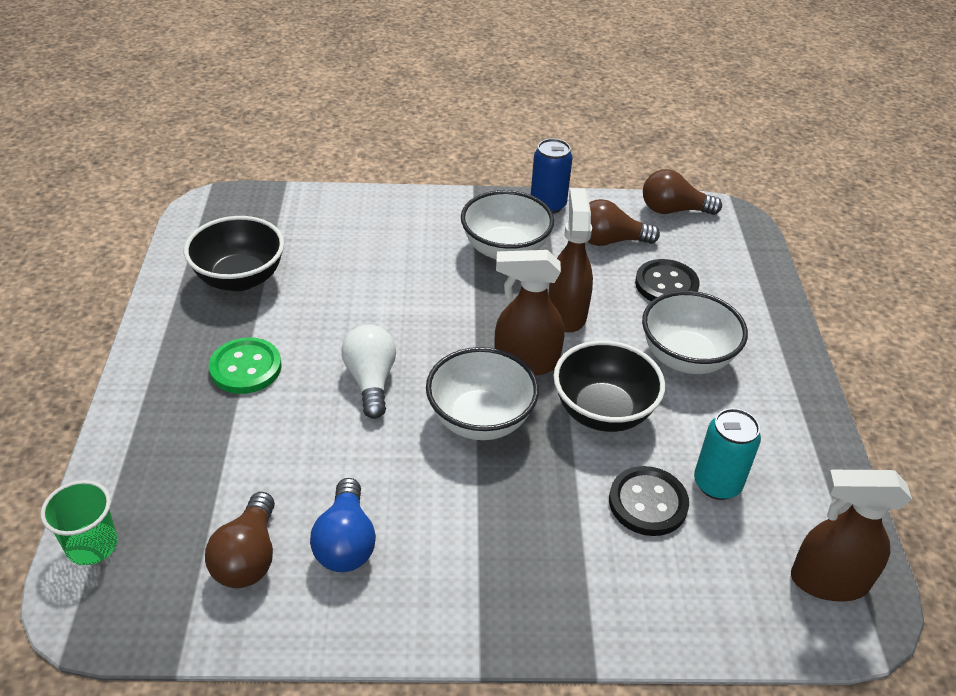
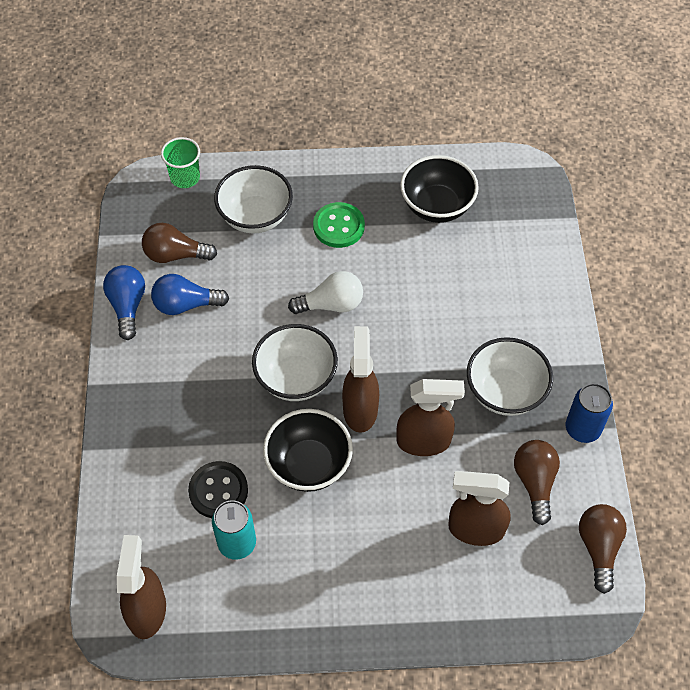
camera: 90 degrees right, 15 degrees up
(336, 622) = (127, 306): none -> blue light bulb
(666, 285) = (475, 529): black button -> brown spray bottle
(686, 358) = (377, 536): white bowl -> white bowl (255, 217)

